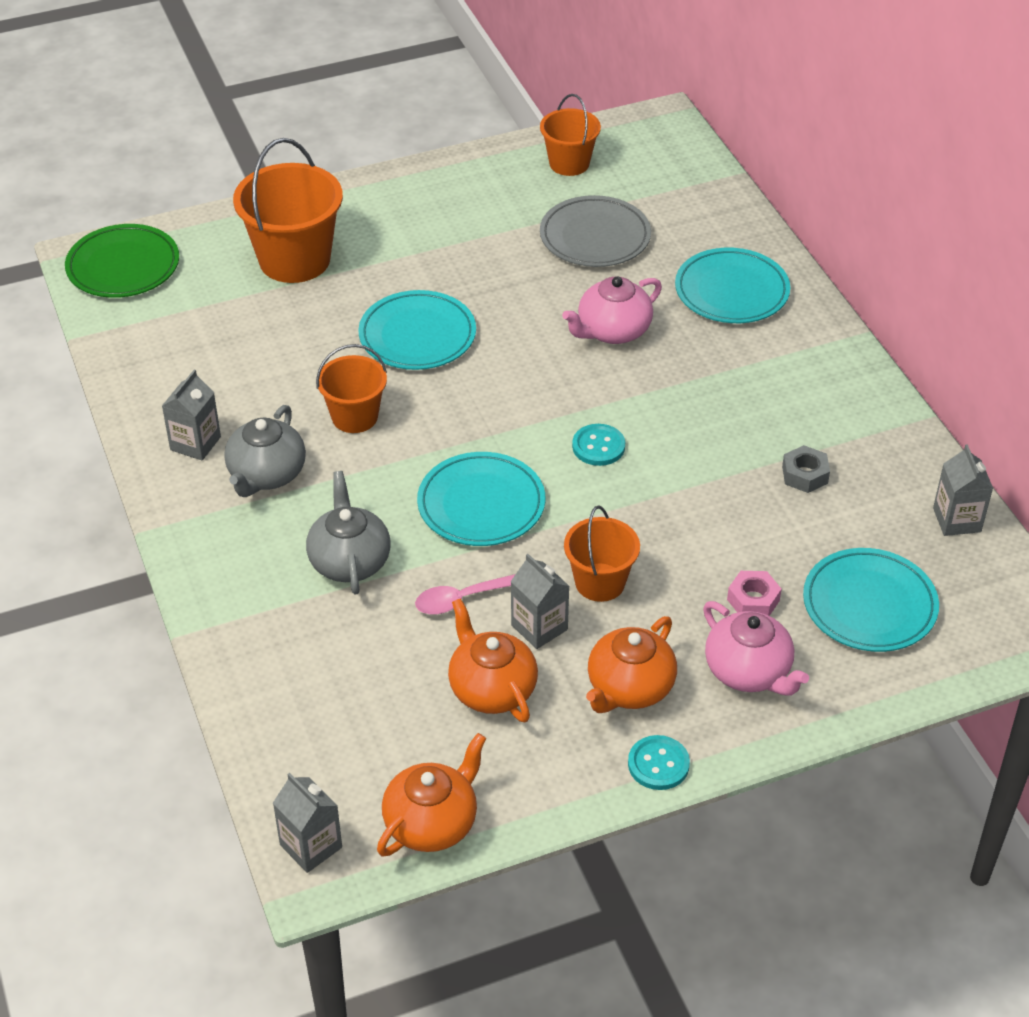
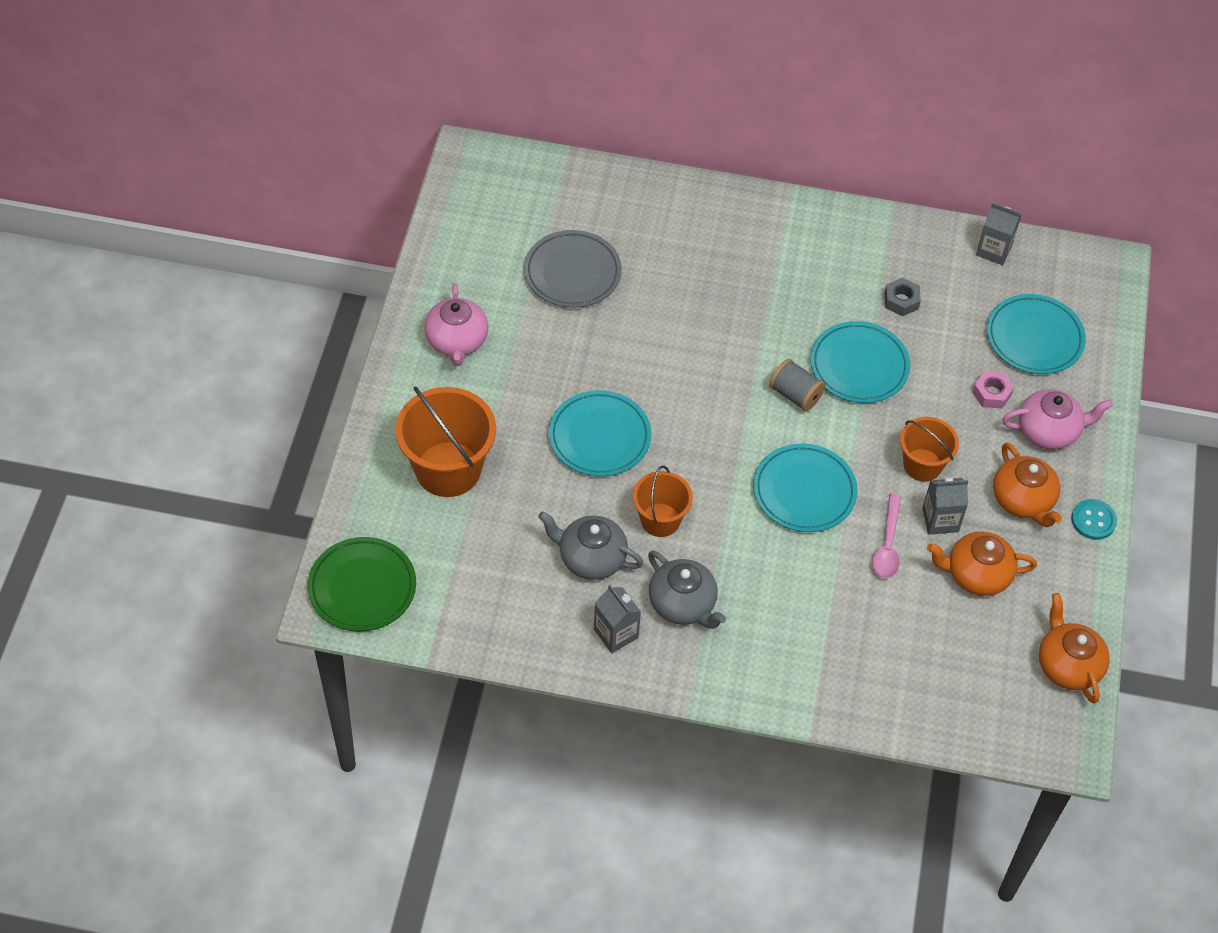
camera: 60 degrees left, 10 degrees up
(311, 846) = (1047, 742): grey carton -> none
(349, 561) = (806, 596): grey teapot -> grey teapot (591, 558)
(569, 163) = (473, 239): orange bucket -> none
(598, 446) = (795, 395): turquoise button -> grey spool
(612, 331) = (684, 321): pink teapot -> pink teapot (457, 341)
(731, 291) = (694, 231): turquoise plate -> turquoise plate (859, 366)

